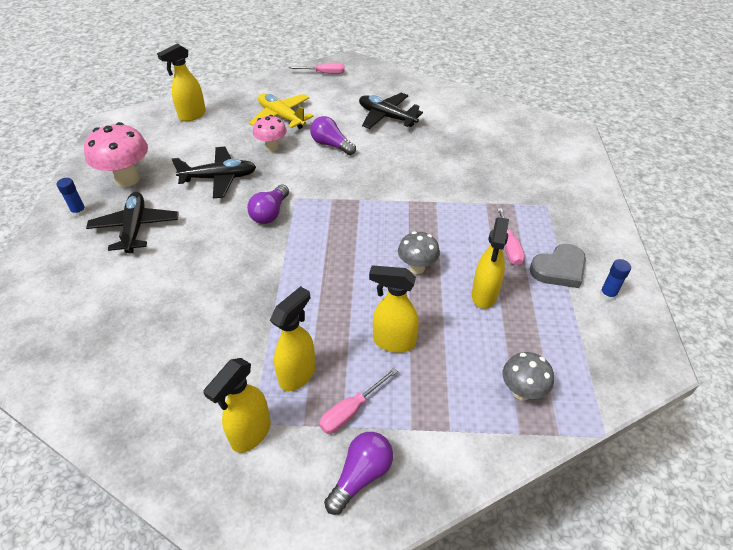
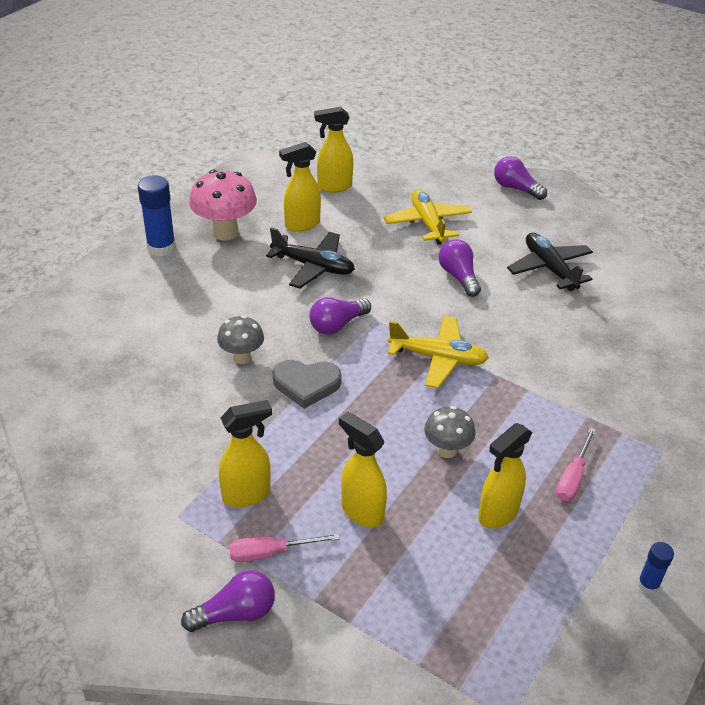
camera: 30 degrees right, 5 degrees down
(79, 212) = (161, 248): blue glue stick -> blue glue stick, size x1.83
(135, 228) = (200, 285): black plane -> none
(250, 434) = (168, 524): yellow spray bottle -> yellow spray bottle (301, 225)
(272, 147) = (391, 254): pink mushroom -> none
(324, 73) = (515, 188): pink screwdriver -> purple light bulb
(360, 206) = (438, 358): none -> yellow plane
(522, 391) = (455, 628): grey mushroom -> grey mushroom (242, 357)
(559, 269) = (612, 529): grey heart -> grey heart (306, 385)

